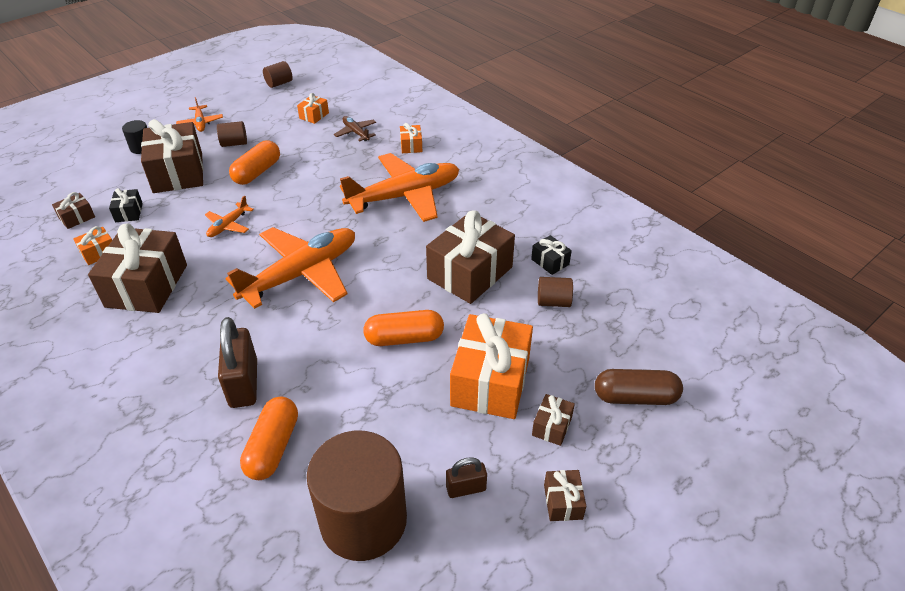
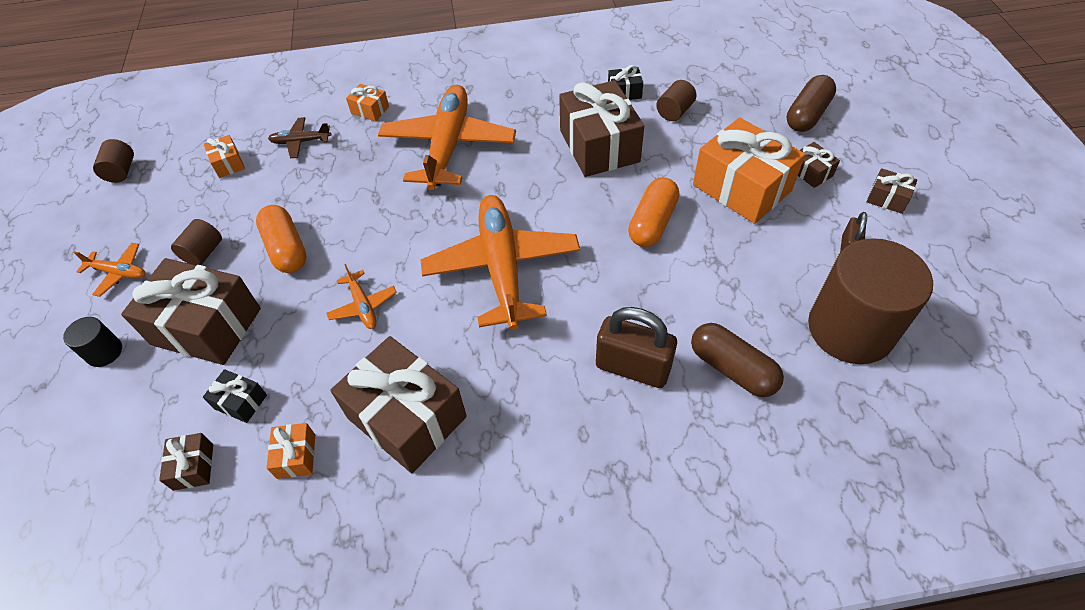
camera: 55 degrees left, 10 degrees up
(273, 447) = (732, 369): orange capsule -> brown capsule

